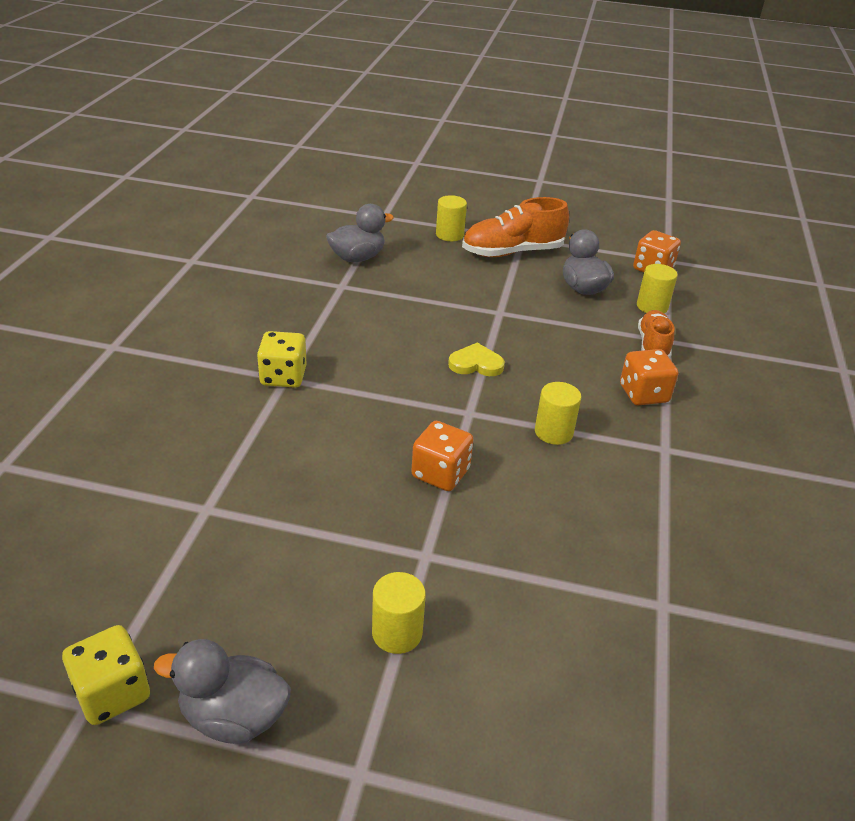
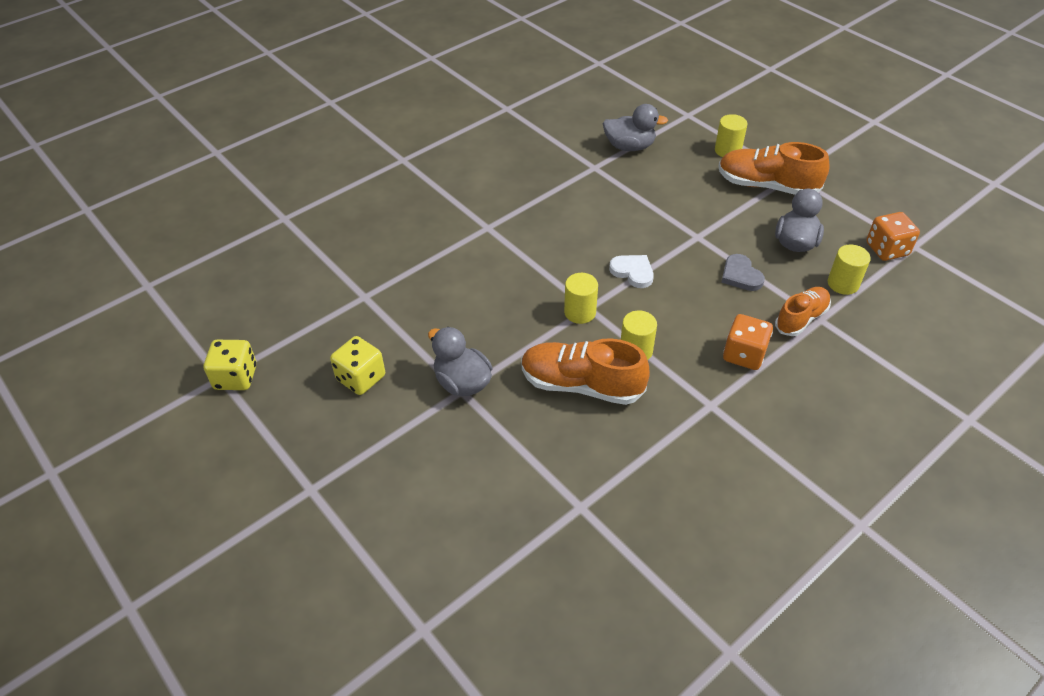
camera: 40 degrees right, 10 degrees up
(233, 716) = (278, 423): grey duck -> grey duck (462, 382)
(283, 377) = (487, 225): yellow dice -> yellow dice (361, 378)
(397, 633) = (399, 427): yellow cylinder -> yellow cylinder (580, 312)
(440, 473) = (524, 342): orange dice -> none
(476, 364) = (633, 272): yellow heart -> white heart
(539, 487) = (581, 385): none -> orange shoe
(569, 330) = (740, 275): none -> grey heart

